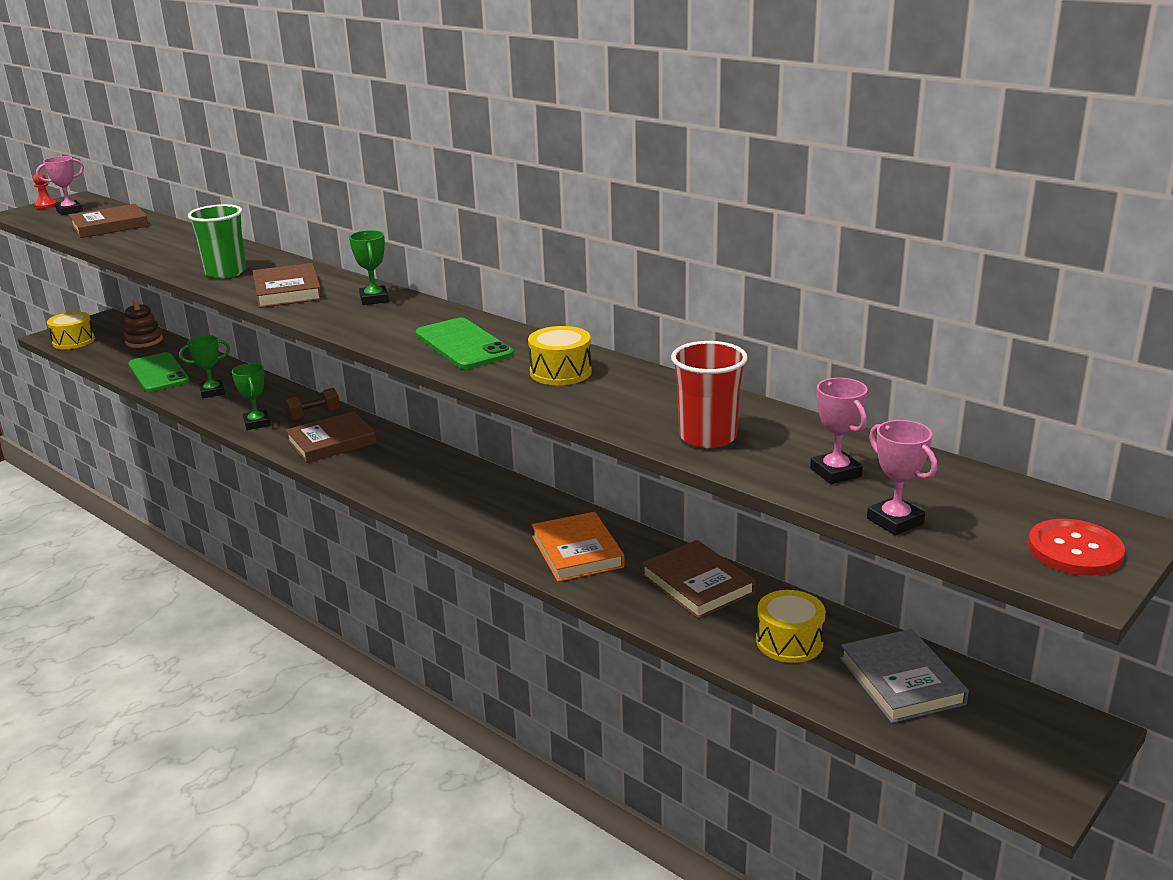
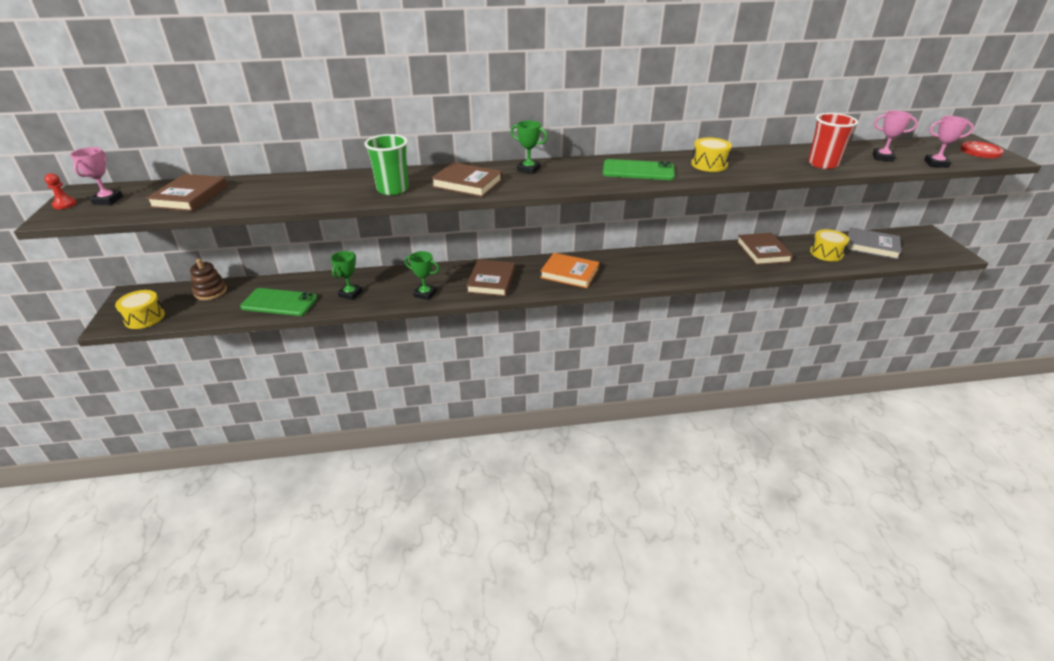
camera: 50 degrees left, 10 degrees up
(314, 415) = (446, 274): brown dumbbell -> none
(577, 552) = (704, 264): orange book -> orange book (569, 273)
(697, 584) = (763, 252): brown book -> brown book turned 75 degrees clockwise

